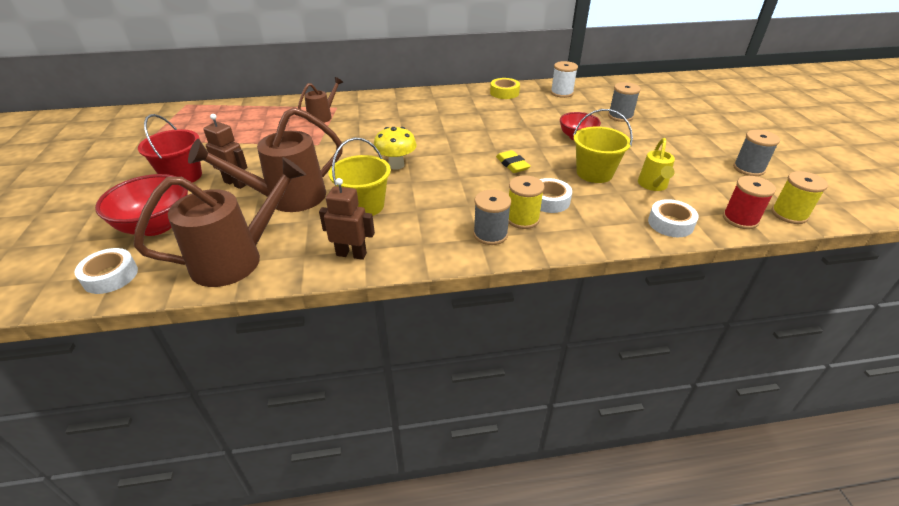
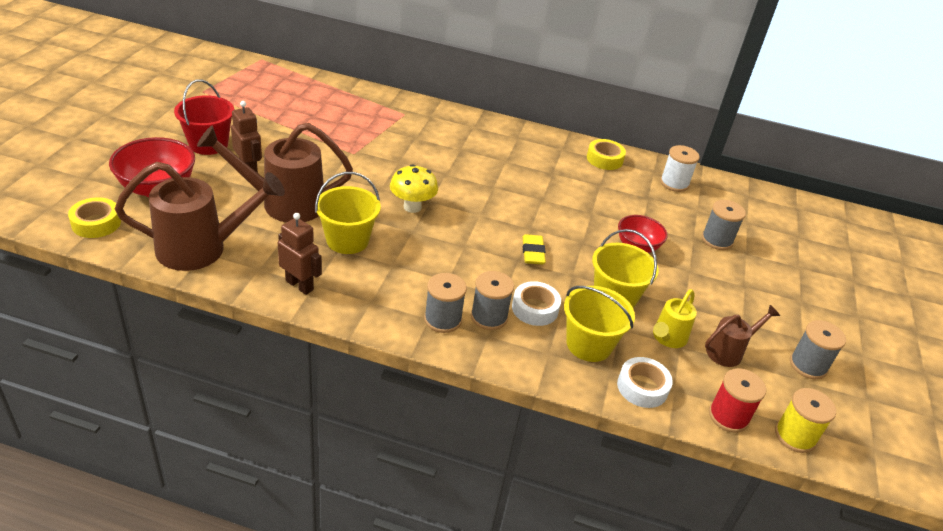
camera: 20 degrees right, 0 degrees up
(110, 276) = (96, 223): white tape -> yellow tape
(322, 116) = (382, 121): brown watering can -> brown watering can (728, 351)
(522, 219) = (489, 317): yellow spool -> grey spool
(608, 210) = (589, 344): none -> yellow bucket

